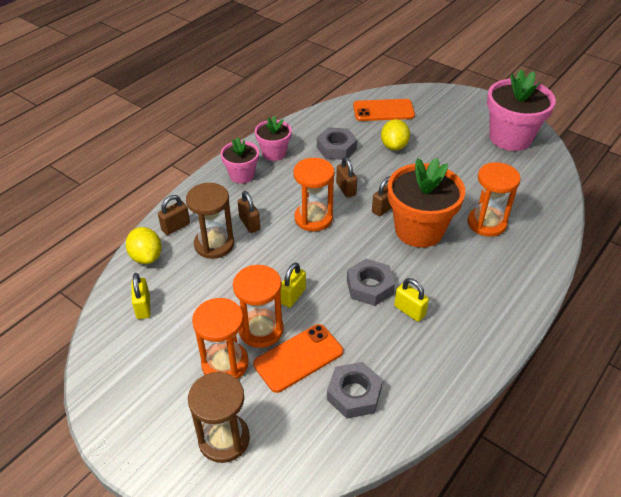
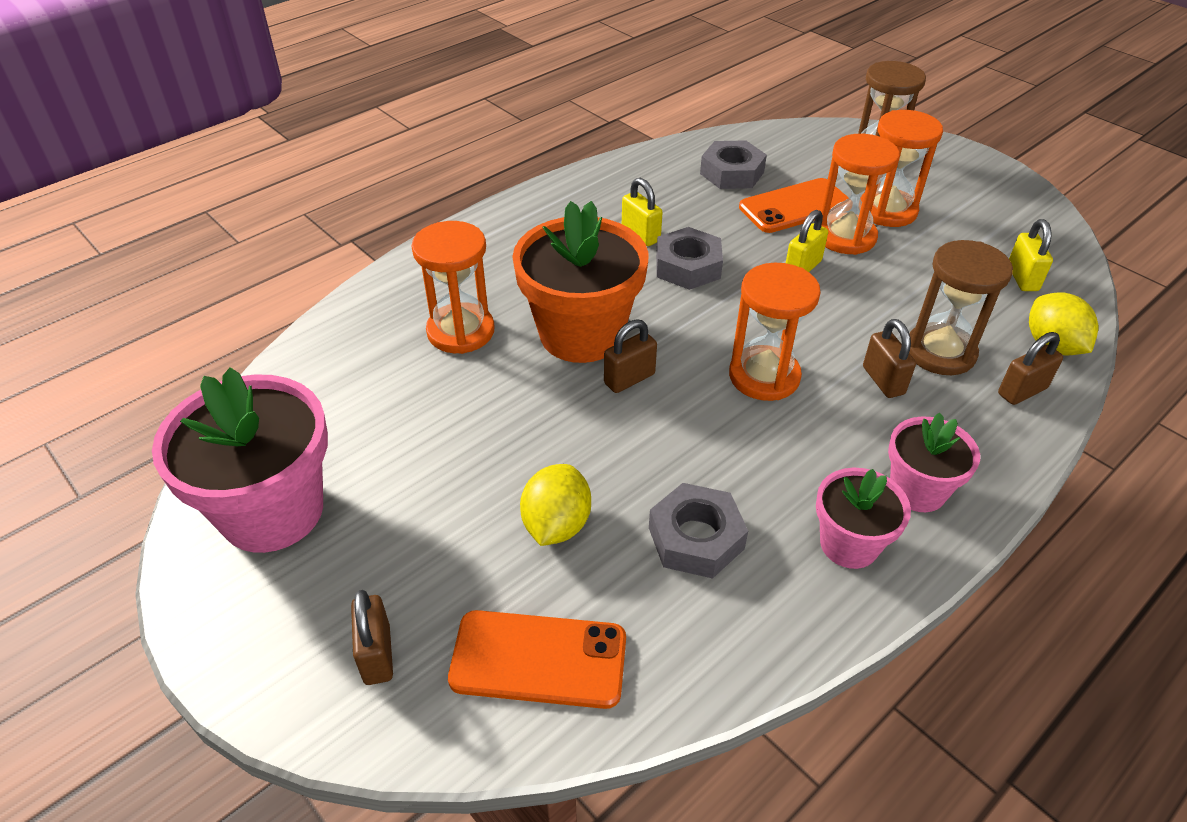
camera: 170 degrees left, 0 degrees up
(346, 189) = (693, 427): brown padlock -> brown padlock (377, 654)

